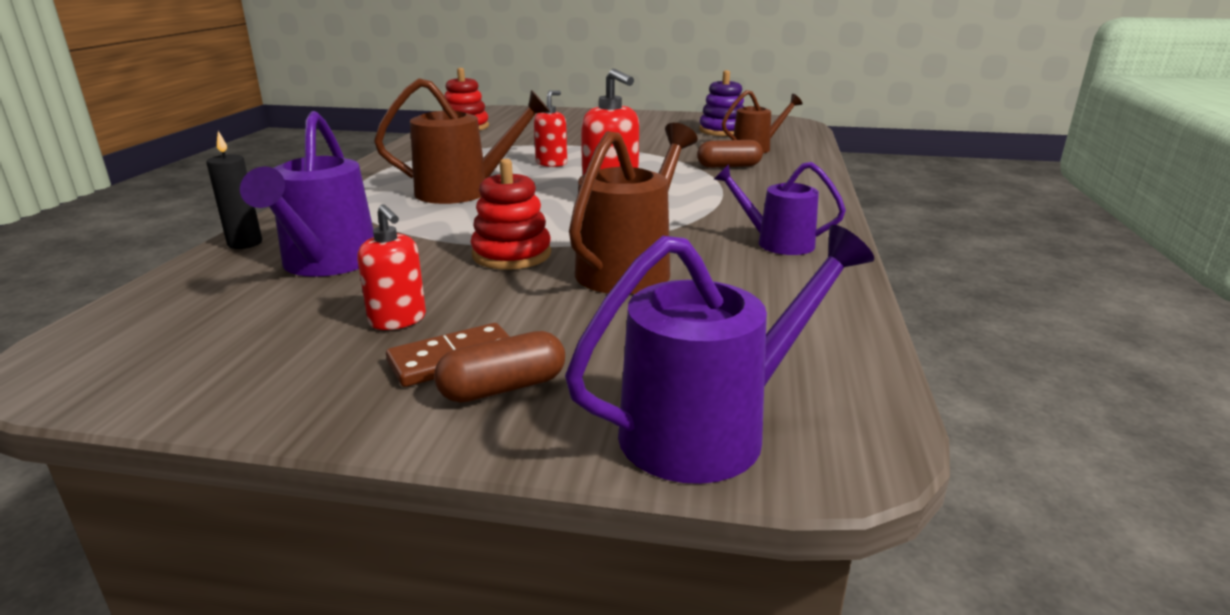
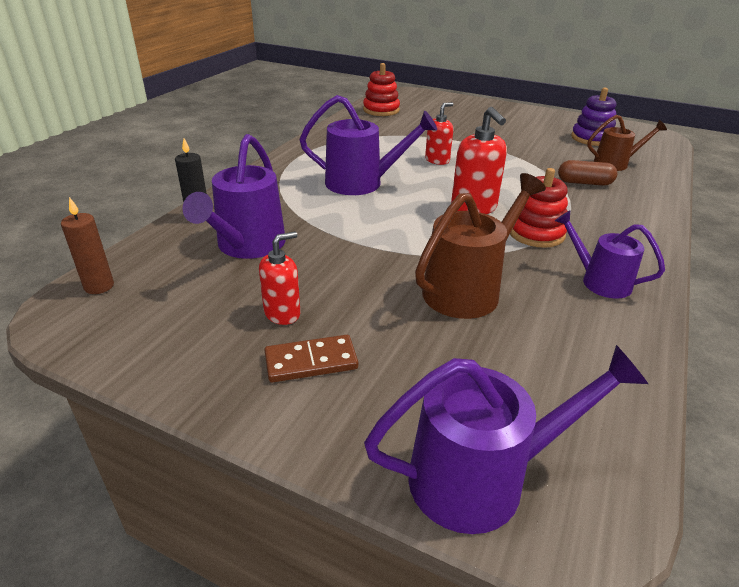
camera: 15 degrees right, 10 degrees up
(111, 329) = (99, 286): none -> brown candle
(398, 320) = (282, 313): red soap dispenser -> red soap dispenser turned 105 degrees counterclockwise
(464, 191) = (362, 183): brown watering can -> purple watering can
(503, 388) = (339, 398): brown capsule -> none
(511, 254) = (380, 258): red stacking toy -> red stacking toy (536, 233)

